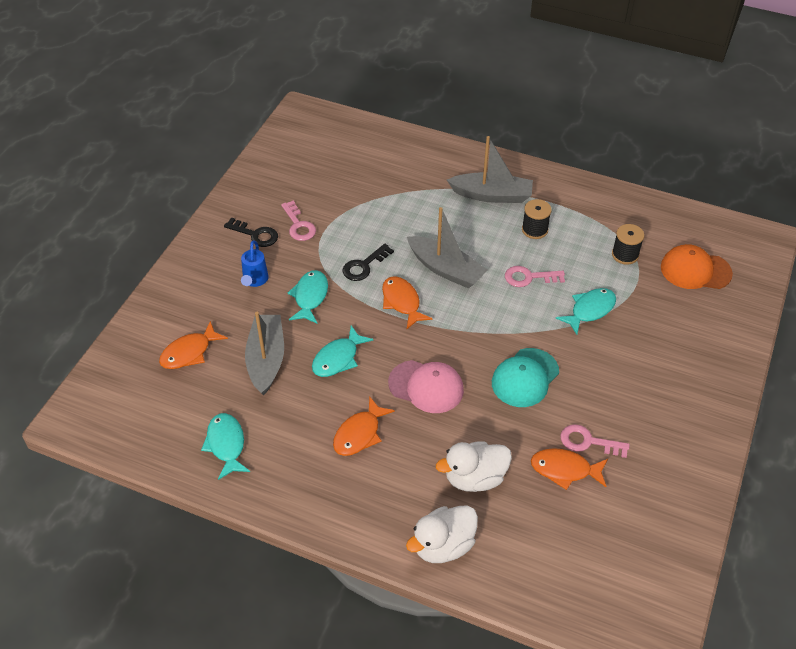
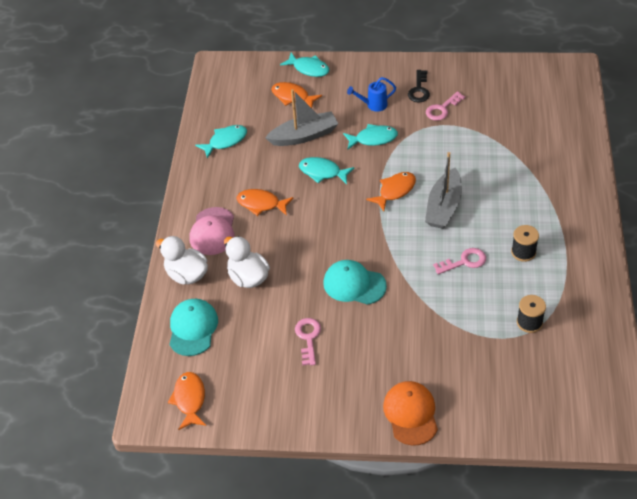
camera: 75 degrees right, 0 degrees up
(364, 266) = (421, 158): black key -> none
(426, 386) = (319, 228): pink cap -> pink cap (212, 231)
(492, 195) = (549, 213): grey boat -> none
(529, 277) = (464, 262): pink key -> pink key turned 90 degrees clockwise
(535, 559) = (193, 328): none -> turquoise cap
(565, 470) = (276, 329): orange fish -> orange fish (189, 399)
(590, 310) = (448, 311): turquoise fish -> turquoise fish (309, 69)
(695, 270) = (539, 379): orange cap -> orange cap (411, 414)

